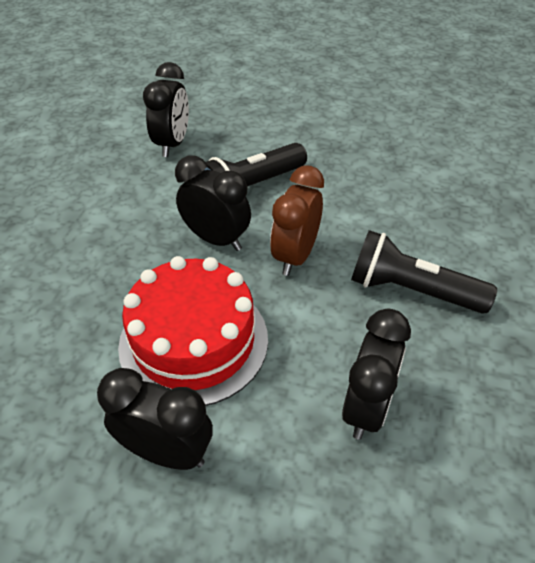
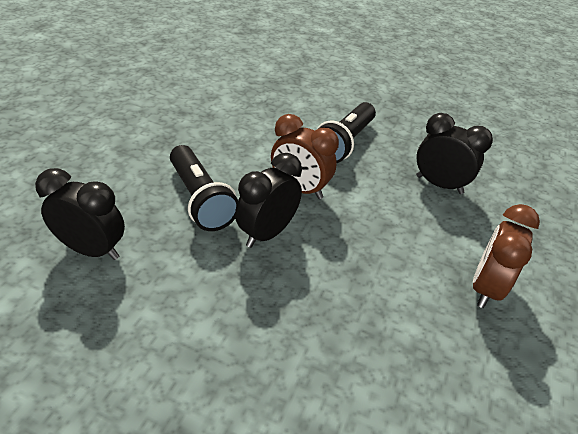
camera: 85 degrees left, 5 degrees down
(167, 451) = (485, 287): black clock -> brown clock
(194, 341) = (385, 262): red cake -> none

